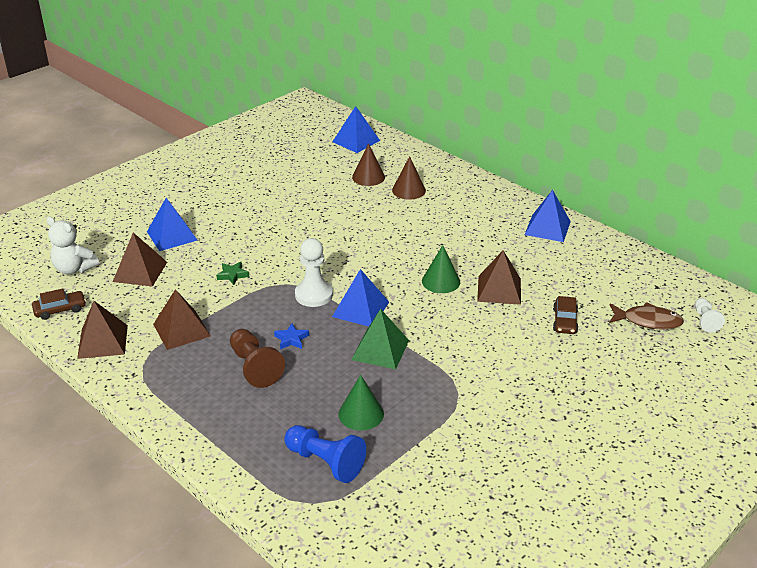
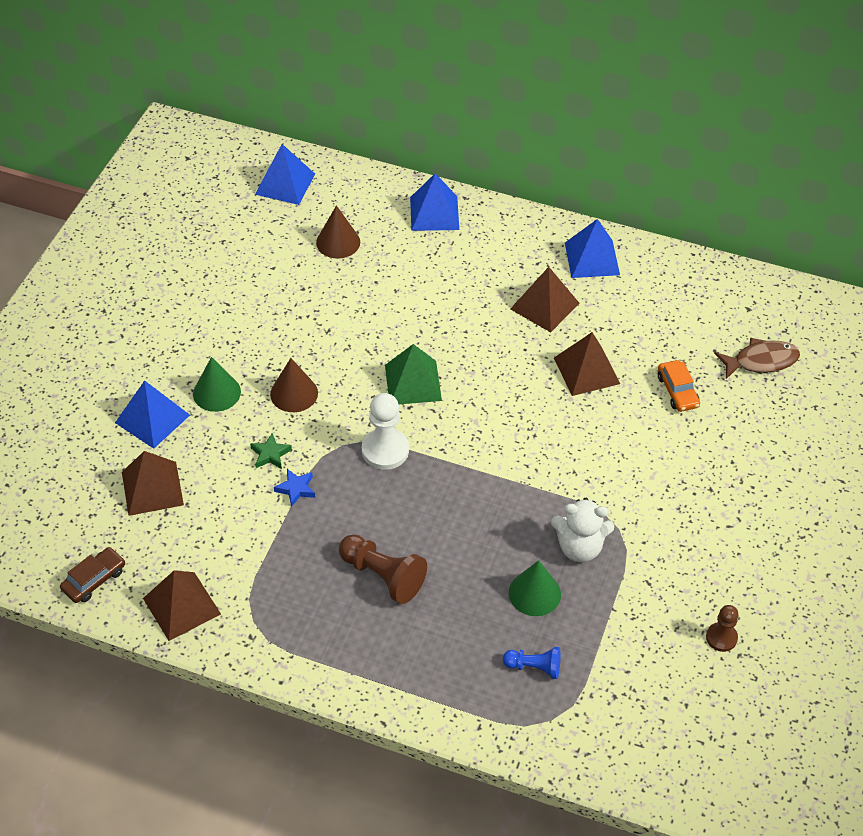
camera: 25 degrees left, 15 degrees up
(74, 269) = (64, 513): white teddy bear -> white teddy bear (579, 547)
(181, 330) = (264, 555): brown pyramid -> brown pyramid (544, 306)
(291, 339) = (399, 523): blue star -> blue star (296, 489)
(325, 462) = (534, 667): blue pawn -> blue pawn, size x0.60
(360, 309) = (450, 452): blue pyramid -> blue pyramid (434, 213)
(380, 349) = (505, 501): green pyramid -> green pyramid (413, 382)
(408, 190) = (400, 249): brown cone -> brown cone (294, 393)
(441, 281) = (516, 380): green cone -> green cone (216, 392)
(497, 494) = (721, 638): none -> brown pawn
(564, 321) = (677, 391): brown car -> orange car
(705, 320) = (817, 340): white pawn -> none

